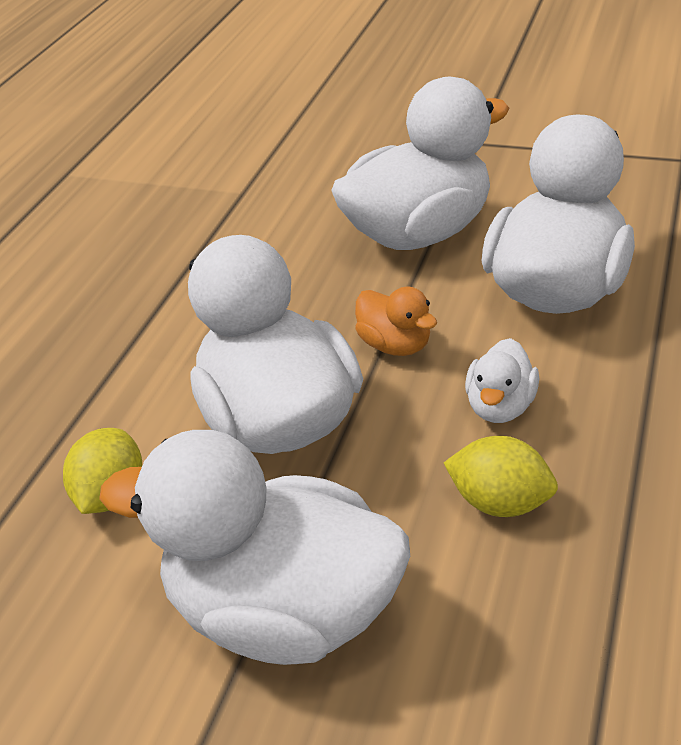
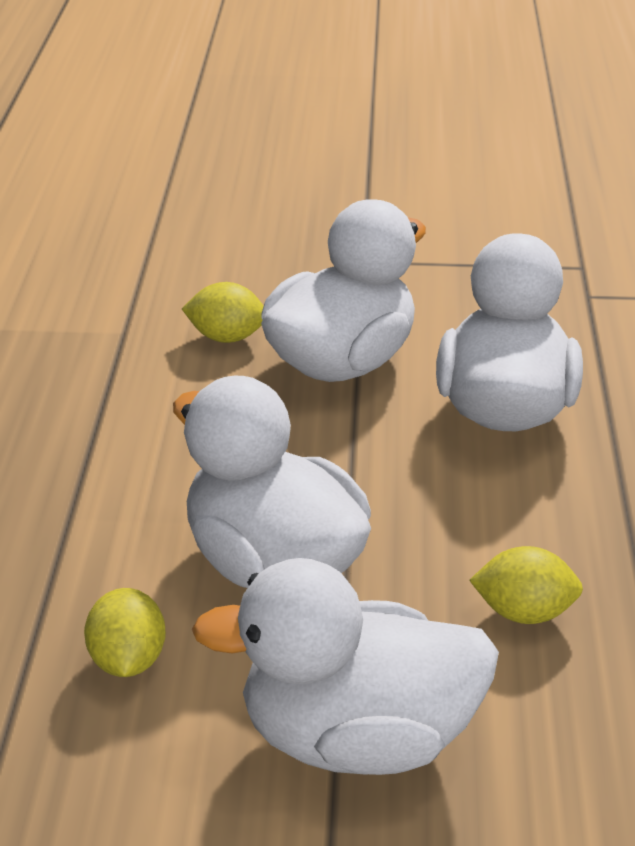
camera: 20 degrees left, 5 degrees down
(327, 203) = (227, 337): none -> yellow lemon
(395, 345) = (363, 479): orange duck -> none
(500, 406) = (491, 526): white duck -> none

